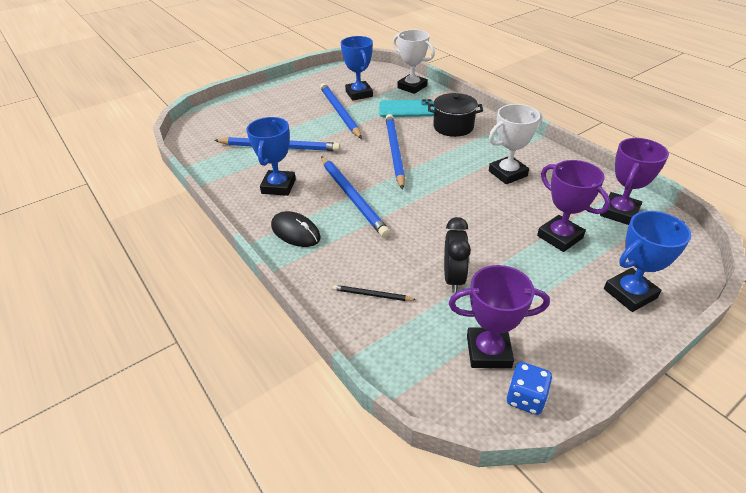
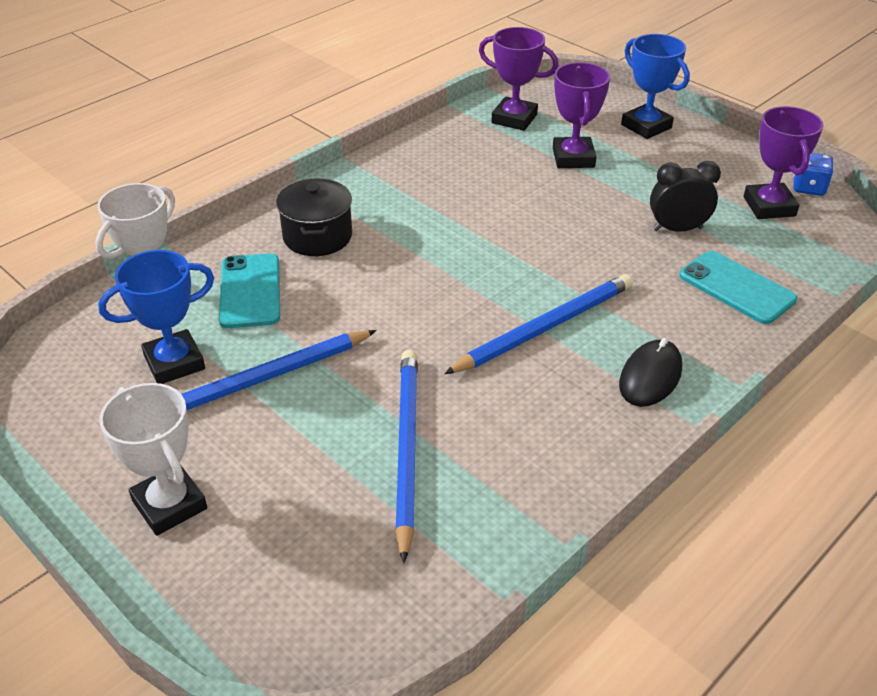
camera: 100 degrees left, 0 degrees up
(278, 186) = (539, 421): blue trophy -> none
(372, 295) = (736, 288): black pencil -> turquoise phone
(394, 152) = (405, 295): blue pencil -> none
(507, 173) = (449, 188): white trophy -> white trophy (170, 504)
(559, 237) = (573, 158): purple trophy -> purple trophy turned 45 degrees counterclockwise

